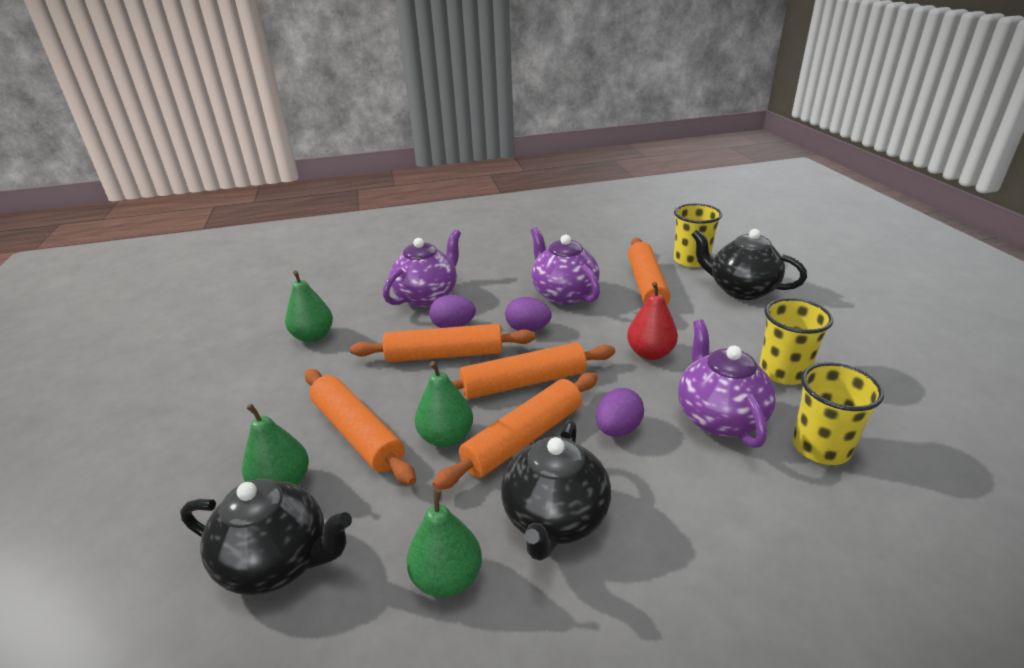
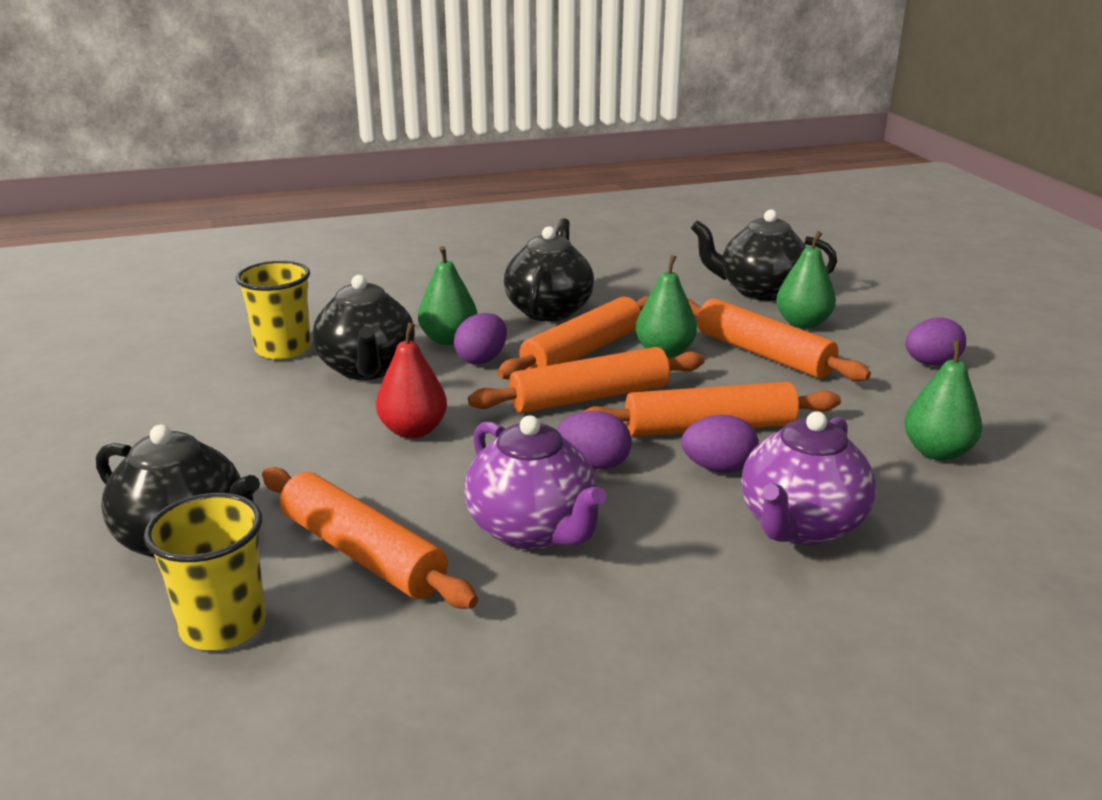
camera: 175 degrees right, 5 degrees down
(223, 418) = (931, 363): none -> purple egg
(447, 578) = (627, 287): green pear -> green pear (449, 339)
(646, 285) = (363, 553): orange rolling pin -> orange rolling pin turned 45 degrees counterclockwise
(719, 417) = (367, 369): purple teapot -> black teapot
(783, 372) = (251, 410): yellow cup -> none

